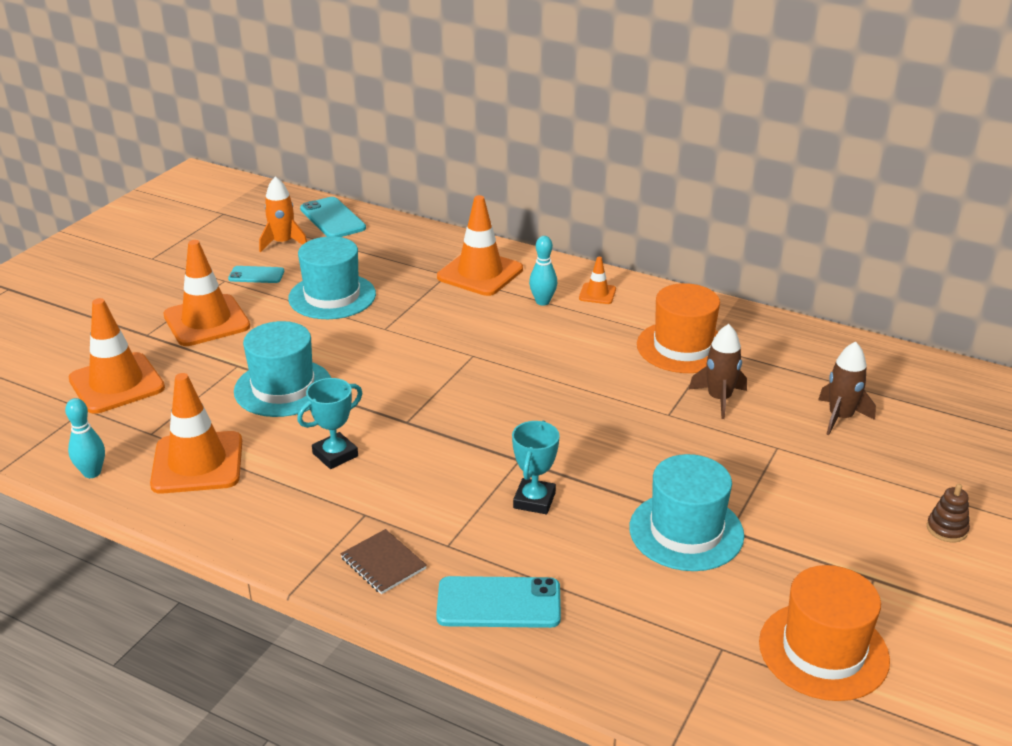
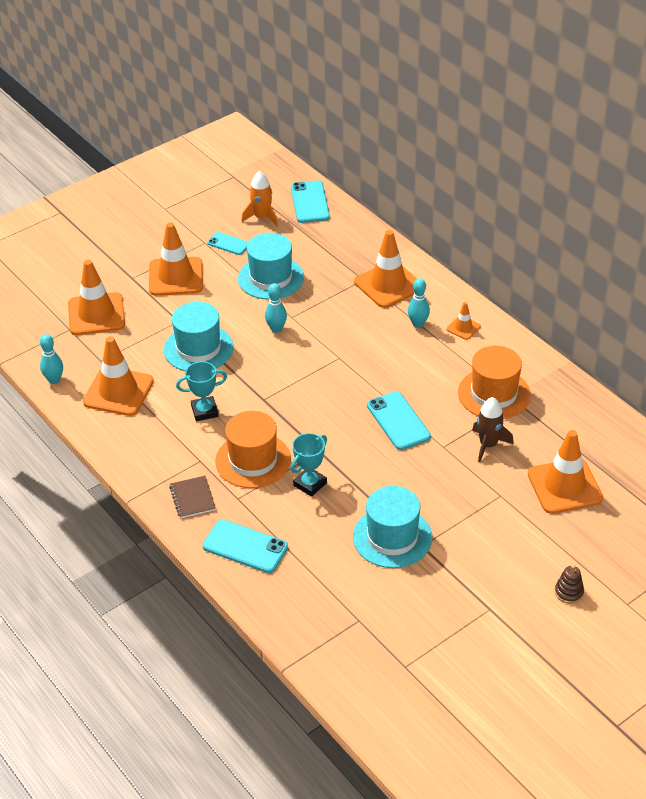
camera: 25 degrees right, 10 degrees up
(373, 344) = (276, 329): none -> turquoise bowling pin
(594, 402) = (398, 421): none -> turquoise phone
(823, 651) = (419, 643): orange hat -> orange hat (253, 460)
(840, 417) = (564, 486): brown rocket -> orange traffic cone

